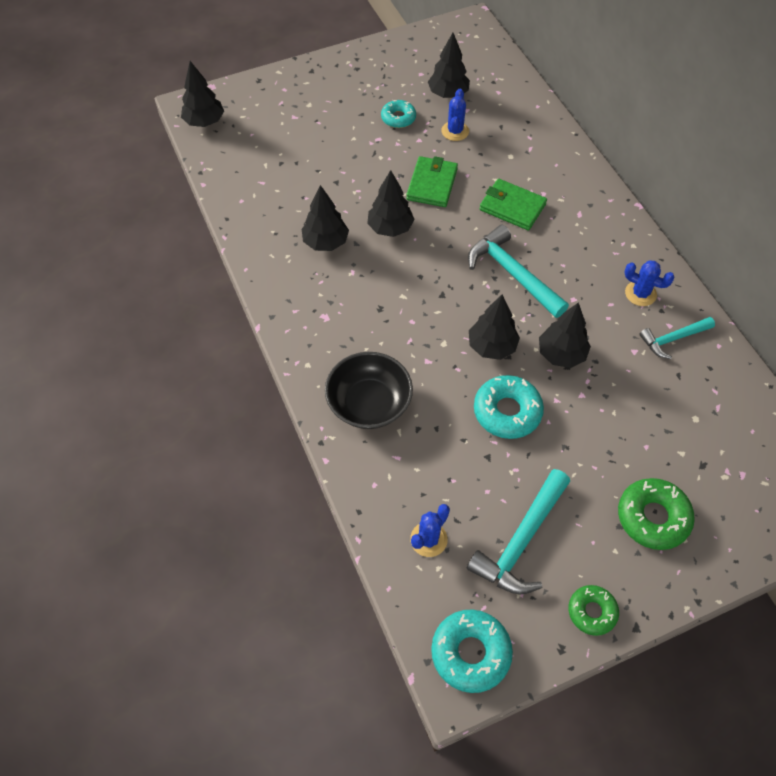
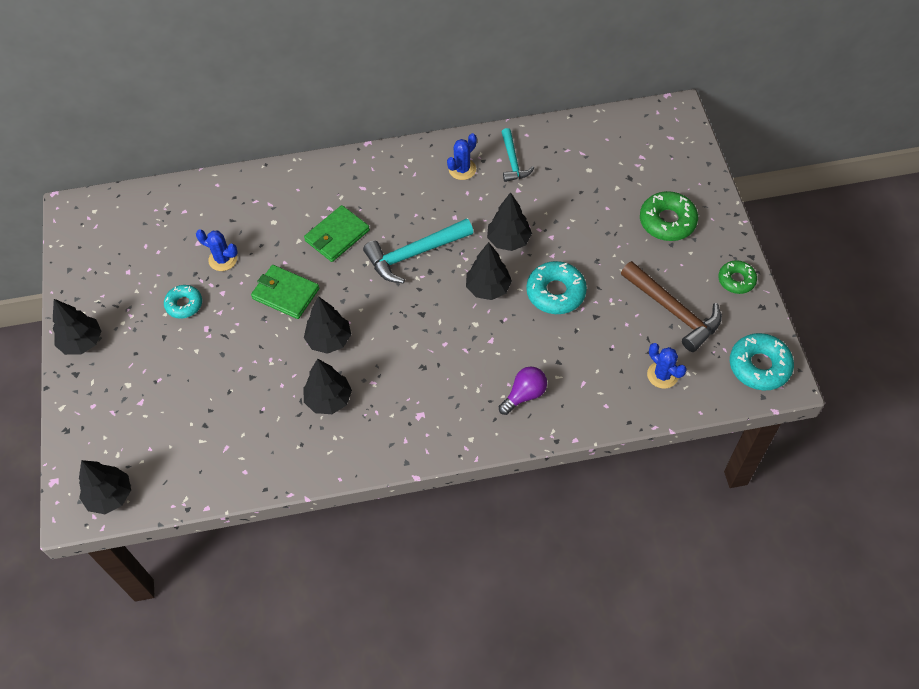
camera: 75 degrees left, 0 degrees up
(369, 403) = (524, 395): black bowl -> purple light bulb
(448, 94) = (168, 254): black tree -> black tree (82, 342)
(521, 541) = (674, 311): turquoise hammer -> brown hammer

